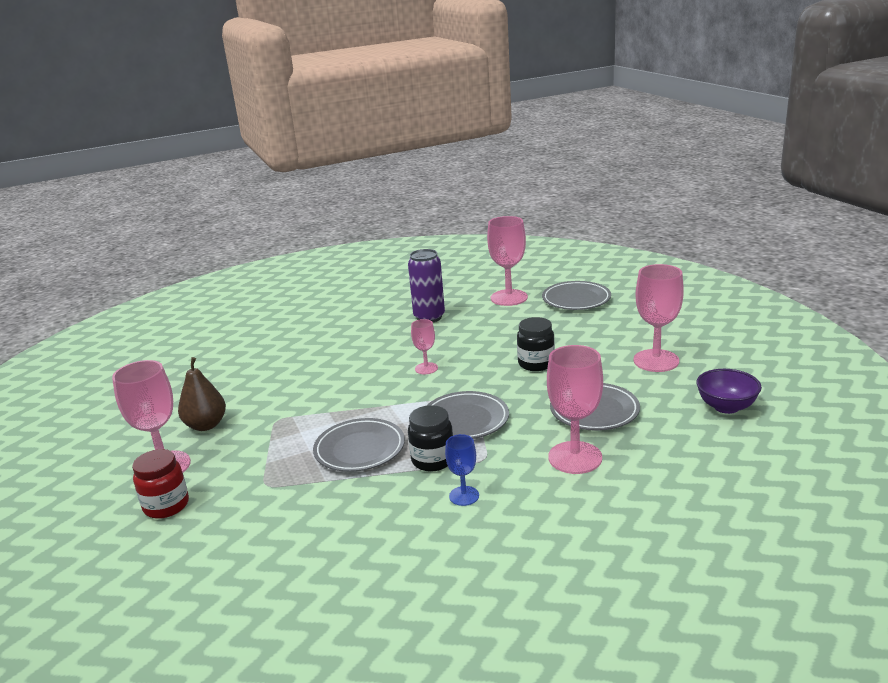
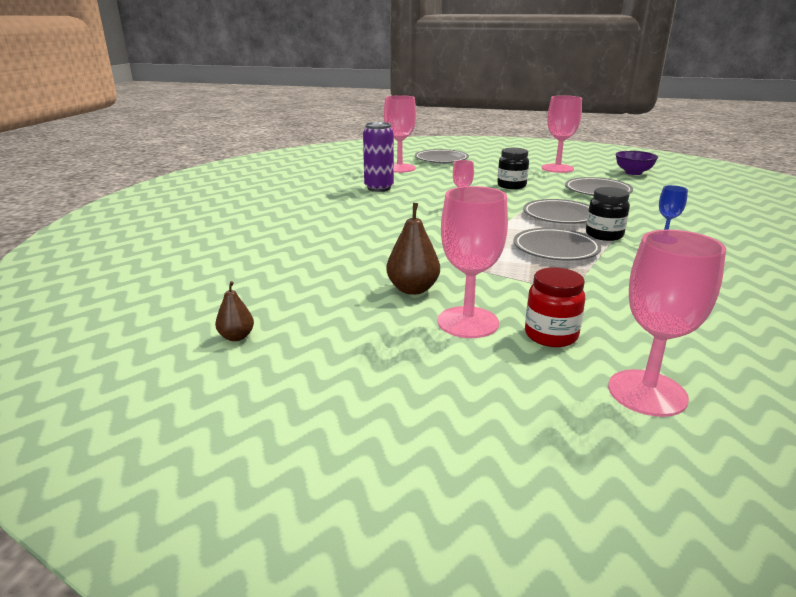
camera: 55 degrees left, 0 degrees up
(87, 405) = (236, 337): none -> brown pear
(575, 457) = (648, 207): pink goblet -> pink goblet (647, 393)

